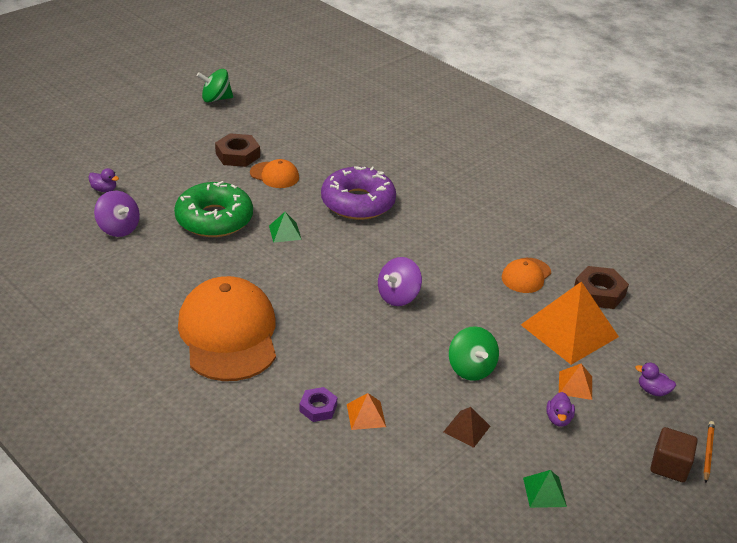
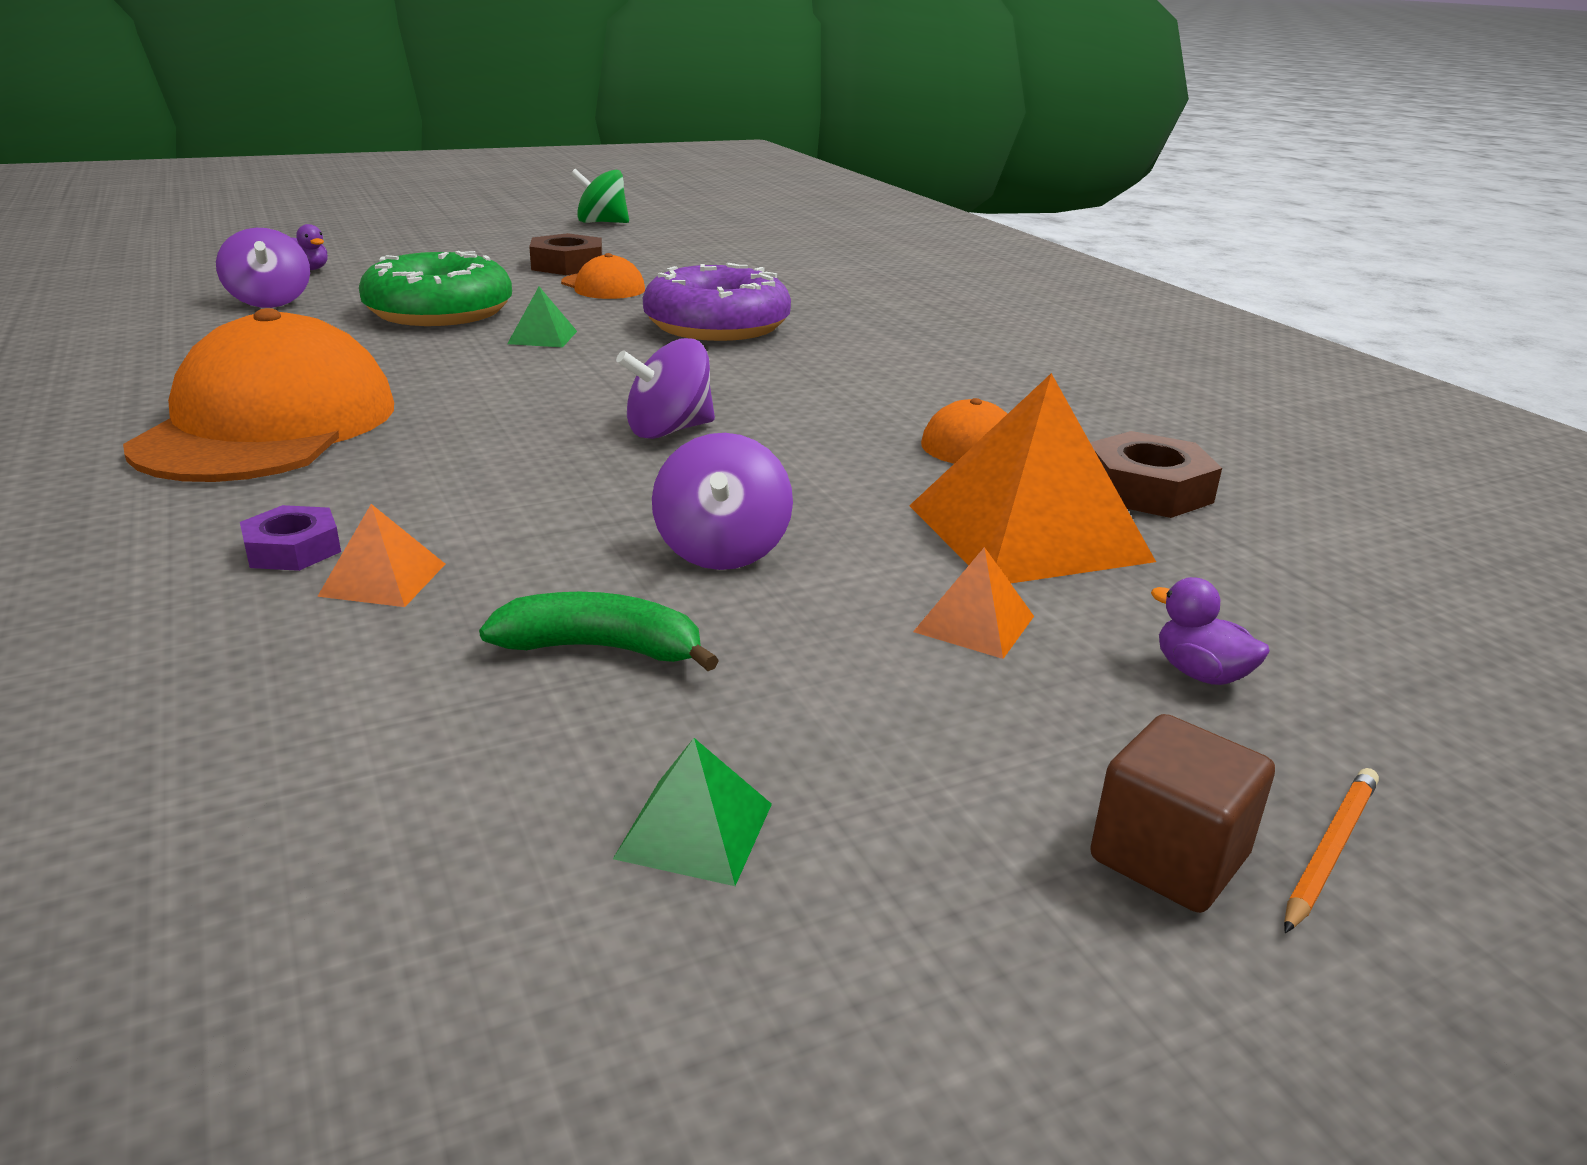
camera: 20 degrees right, 10 degrees down
(466, 429) = (602, 649): brown pyramid -> green banana
(471, 368) = (722, 550): green spinning top -> purple spinning top
(558, 419) = (874, 678): purple duck -> none

